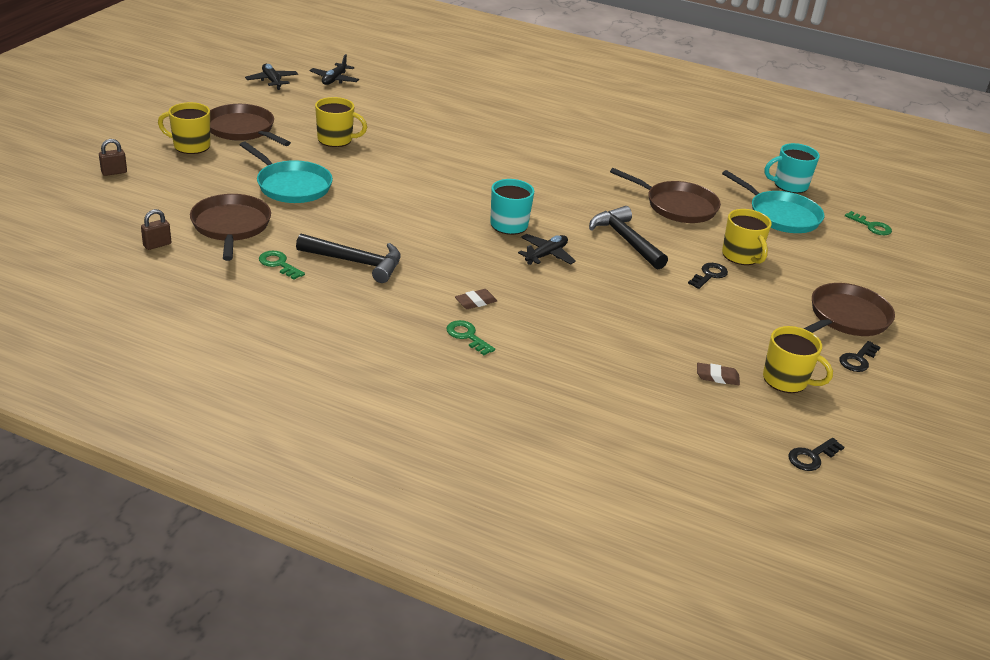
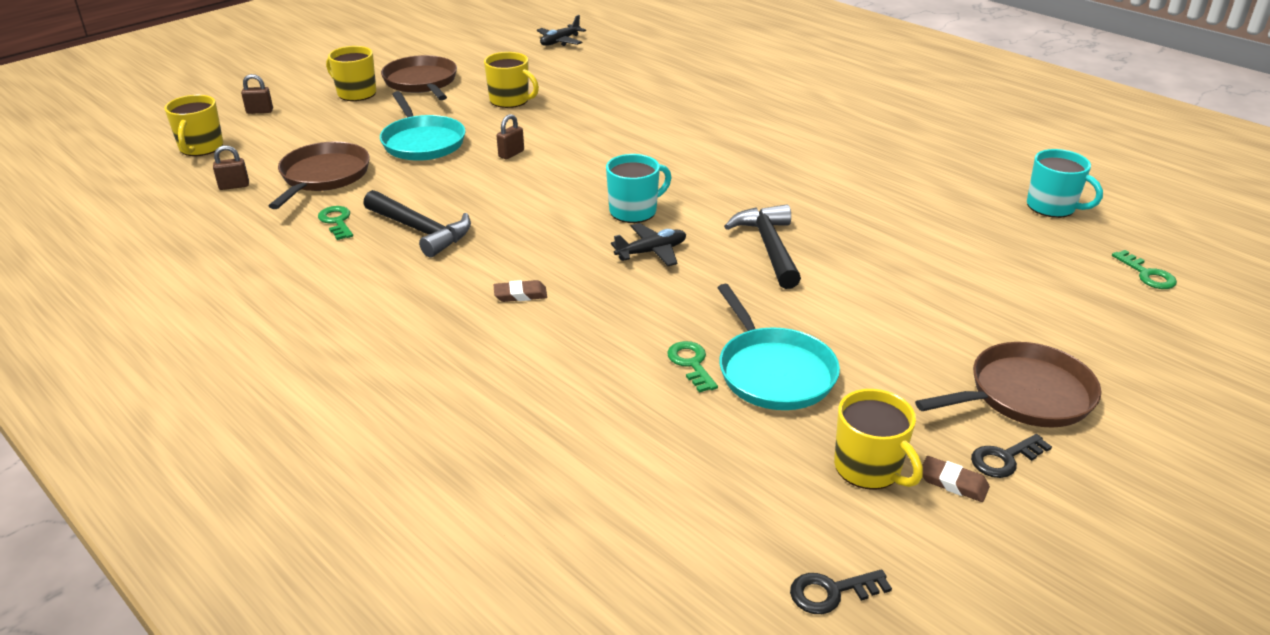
camera: 25 degrees right, 0 degrees up
(272, 81) = (493, 38): black plane -> none
(376, 188) = (511, 154): none -> brown padlock
(467, 336) = (476, 334): green key -> green key (691, 364)
(677, 206) = (870, 215): brown pan -> none
(709, 275) = (853, 306): black key -> none
(717, 377) = (767, 444): brown eraser -> brown eraser (953, 483)
(741, 256) = (918, 288): yellow mug -> yellow mug (201, 148)
(781, 216) = (1013, 244): turquoise pan -> turquoise pan (774, 372)
(789, 185) = (1052, 207): turquoise mug -> turquoise mug turned 150 degrees counterclockwise

